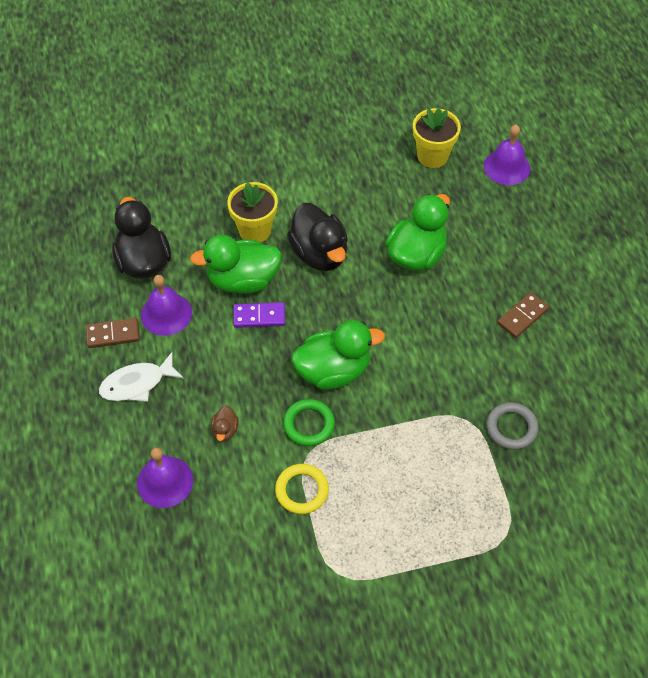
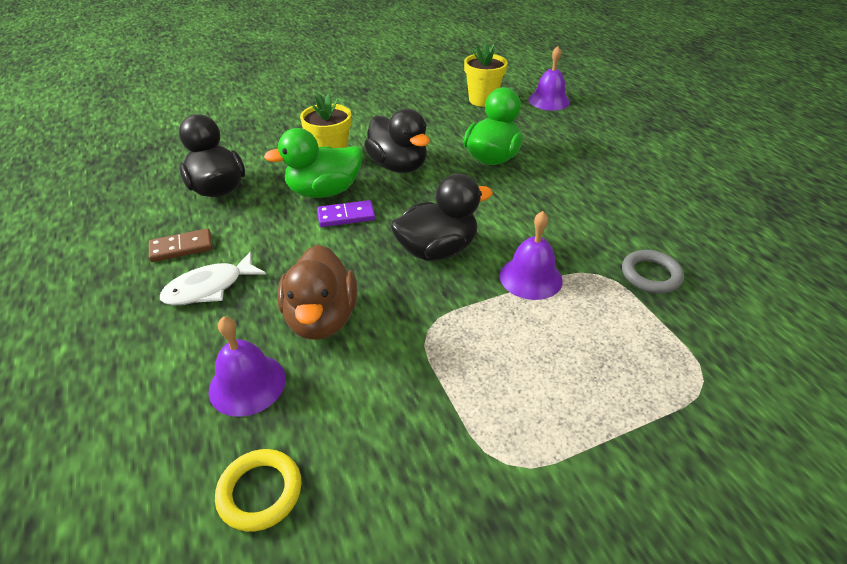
camera: 10 degrees left, 15 degrees down
(166, 314) = (243, 224): purple bell -> purple bell (530, 277)
(225, 430) = (321, 319): brown duck -> brown duck, size x2.29
(302, 490) = (430, 369): yellow ring -> yellow ring (260, 492)
(309, 424) = (422, 300): green ring -> none
(333, 371) = (437, 250): green duck -> black duck
(522, 316) = (613, 188): brown domino -> none

